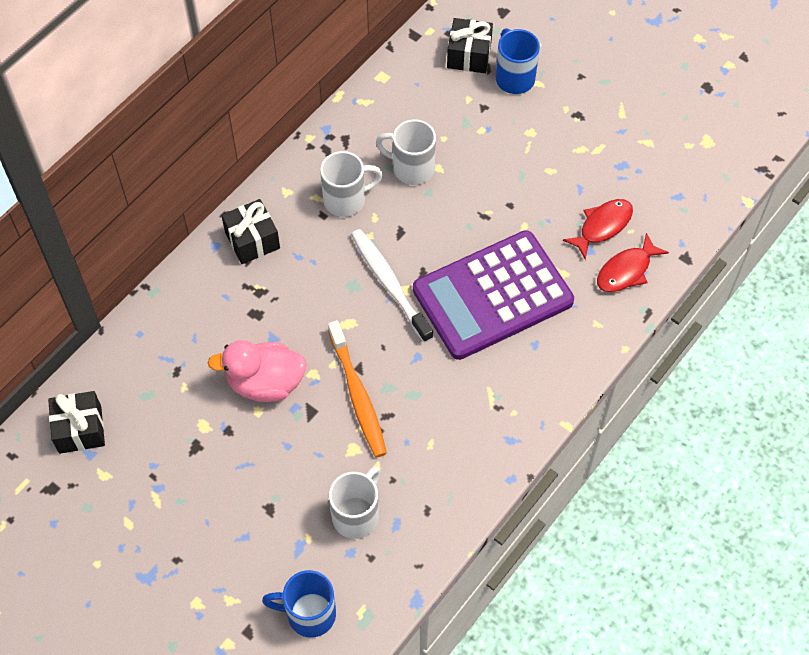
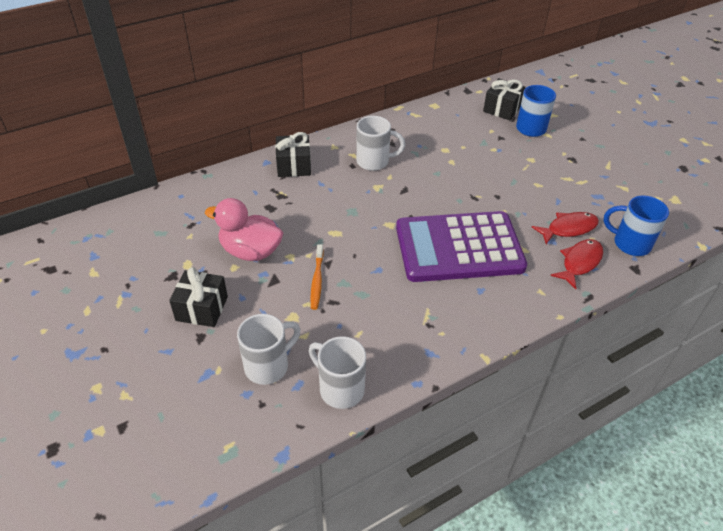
camera: 20 degrees right, 15 degrees down
(80, 429) = (98, 239): black gift -> black gift (202, 308)
(309, 614) = (182, 431): blue mug -> blue mug (630, 243)
(357, 395) = (317, 281): orange toothbrush -> orange toothbrush, size x0.62
(389, 284) = (380, 217): white toothbrush -> none
(411, 168) = (431, 157): white mug -> white mug (340, 389)
(626, 271) = (579, 262): red fish -> red fish turned 150 degrees clockwise

